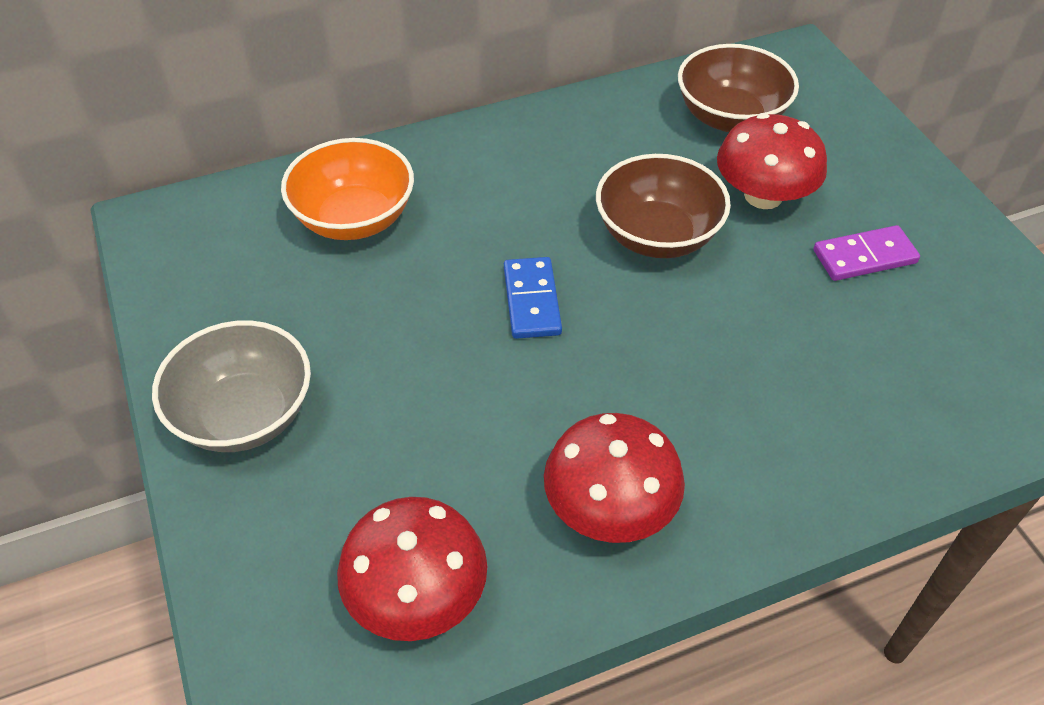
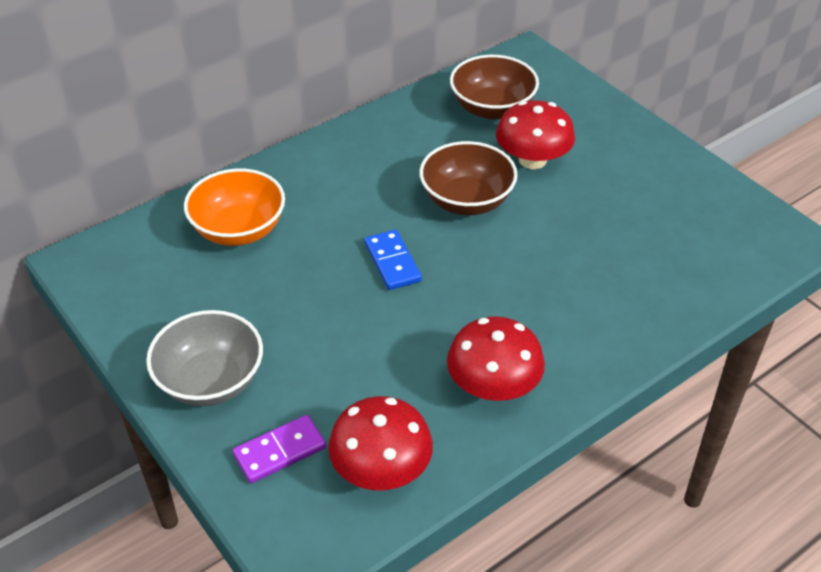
camera: 15 degrees left, 5 degrees down
(864, 256) = (614, 189): purple domino -> purple domino (280, 451)

